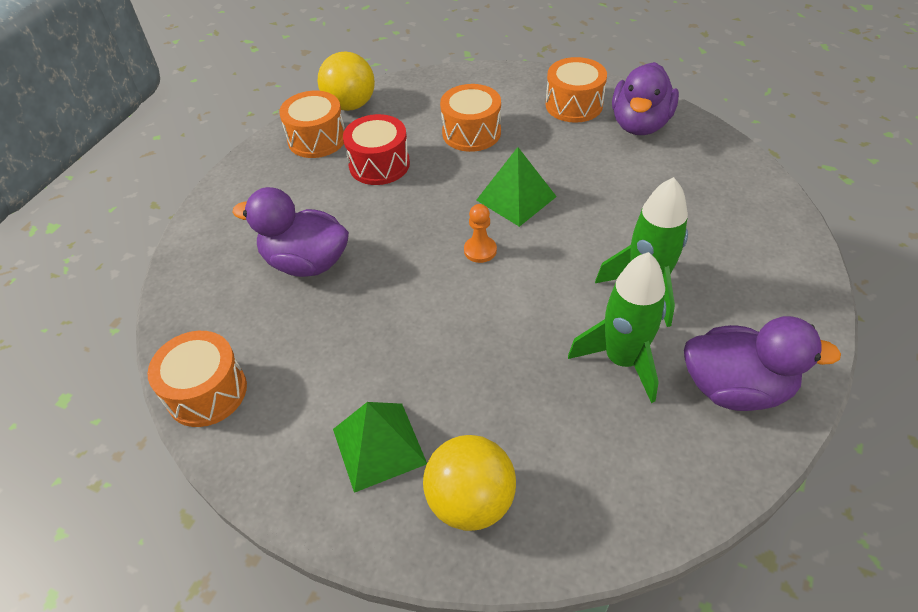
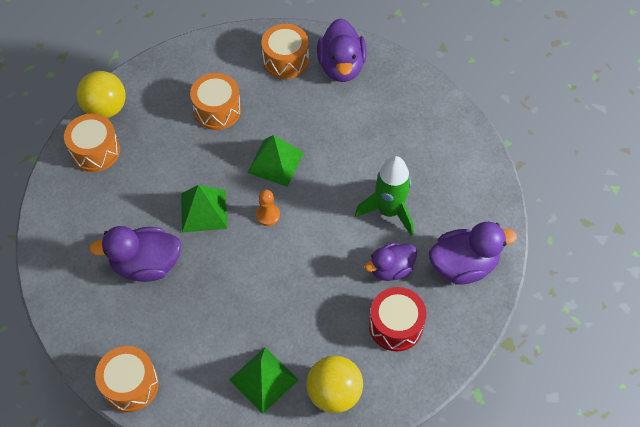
camera: 25 degrees left, 10 degrees up
(379, 164) = (158, 161): red drum -> red drum (395, 325)
(404, 225) = (204, 210): none -> green pyramid
(622, 360) = (391, 269): green rocket -> purple duck

